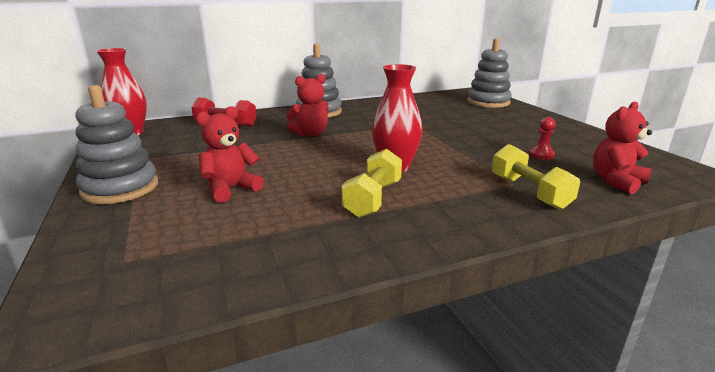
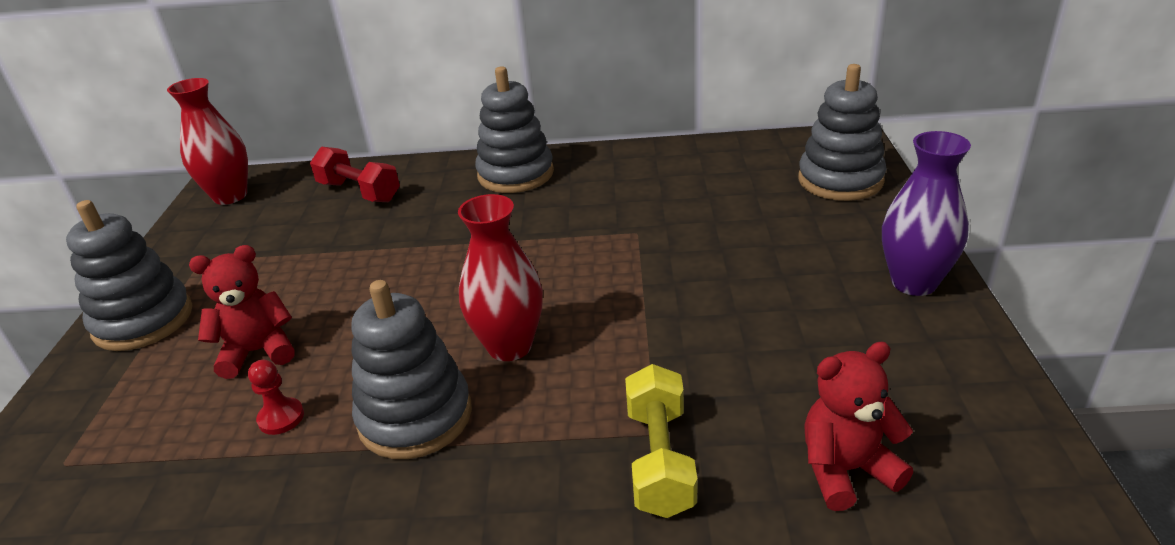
camera: 25 degrees right, 10 degrees up
(311, 134) = (456, 235): red teddy bear -> none
(373, 199) = (415, 416): yellow dumbbell -> grey stacking toy
(541, 155) = (783, 363): red pawn -> red pawn (281, 418)
(562, 126) = (914, 282): none -> purple vase

